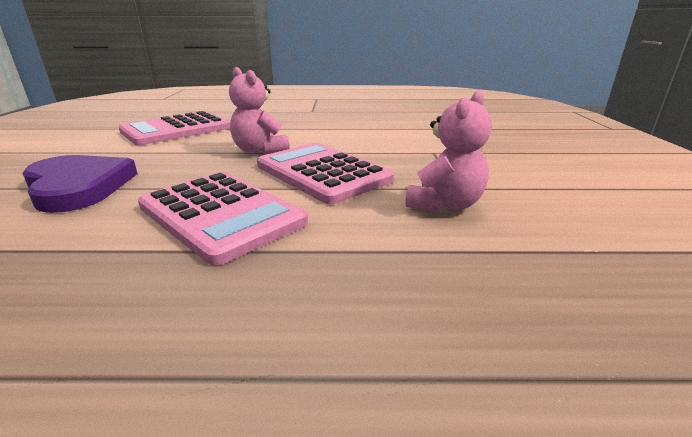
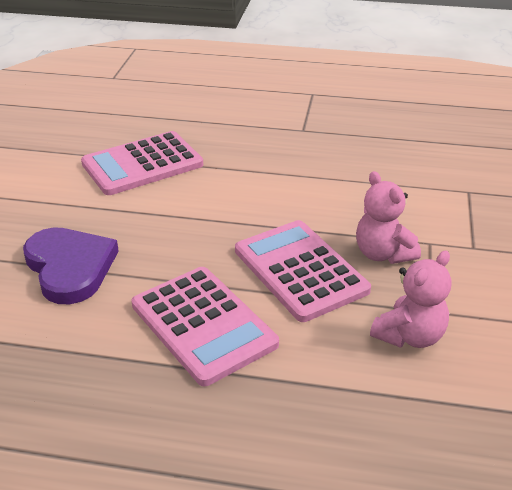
camera: 10 degrees right, 10 degrees up
(259, 151) = (237, 220): pink teddy bear -> pink teddy bear (383, 254)

